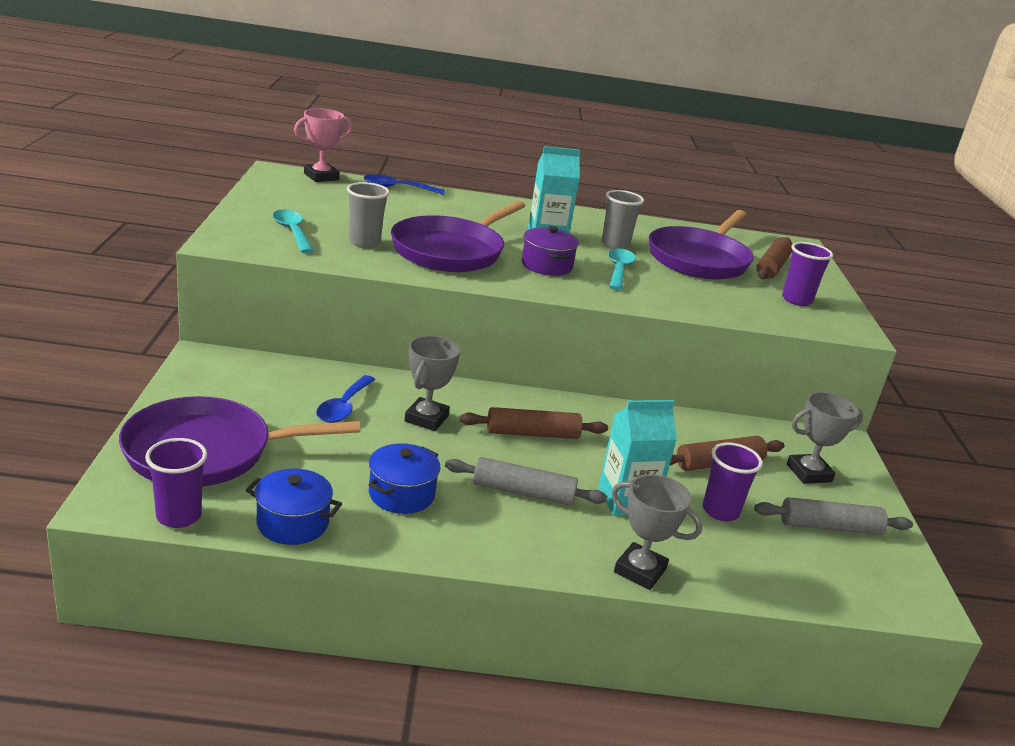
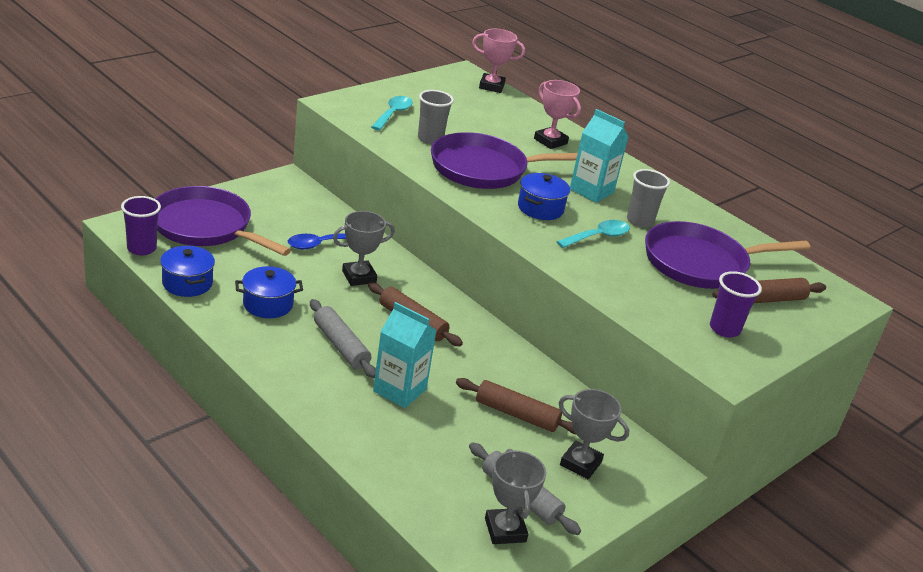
camera: 45 degrees right, 5 degrees up
(397, 188) = (536, 114): blue spoon -> none
(448, 207) = (550, 141): none -> pink trophy
(546, 265) = (540, 208): purple pot -> blue pot
(640, 571) = (330, 424): grey trophy -> grey trophy (505, 530)
(720, 511) = (454, 436): purple cup -> none

